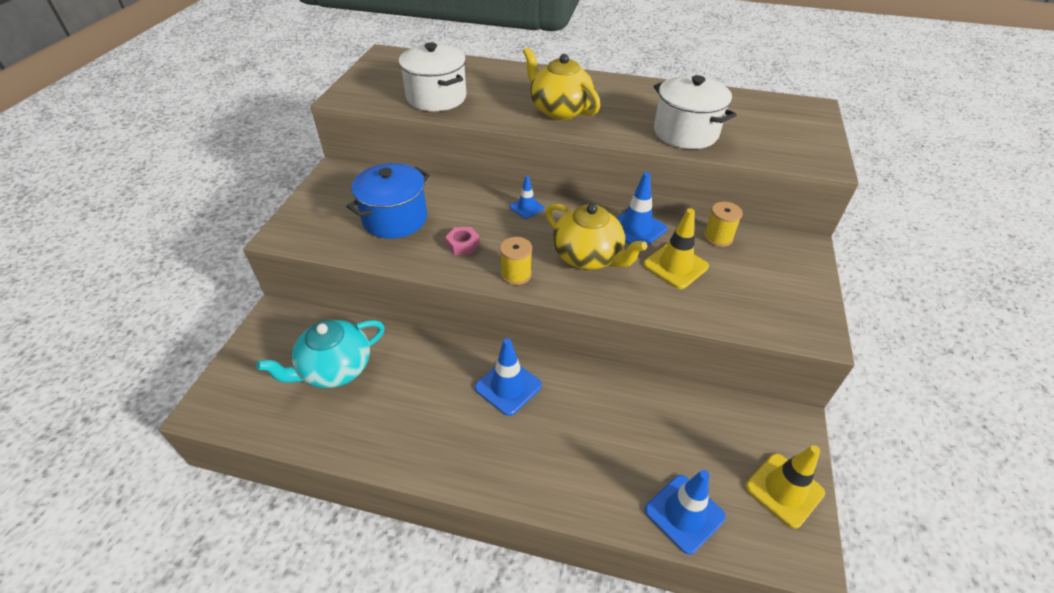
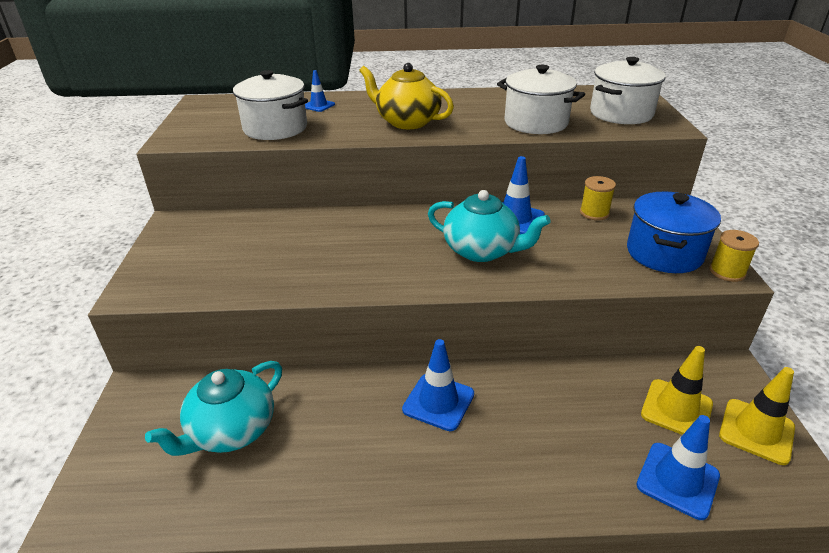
camera: 15 degrees left, 10 degrees down
(395, 219) = (261, 253): blue pot -> blue pot (664, 253)
(463, 245) = (347, 263): pink nut -> none
(516, 274) = (417, 279): yellow spool -> yellow spool (727, 272)
(526, 207) = (398, 220): blue traffic cone -> blue traffic cone (318, 106)
(588, 256) = (482, 250): yellow teapot -> turquoise teapot
(675, 266) = (569, 243): yellow traffic cone -> yellow traffic cone (676, 409)
(782, 136) = (621, 113): none -> white pot

